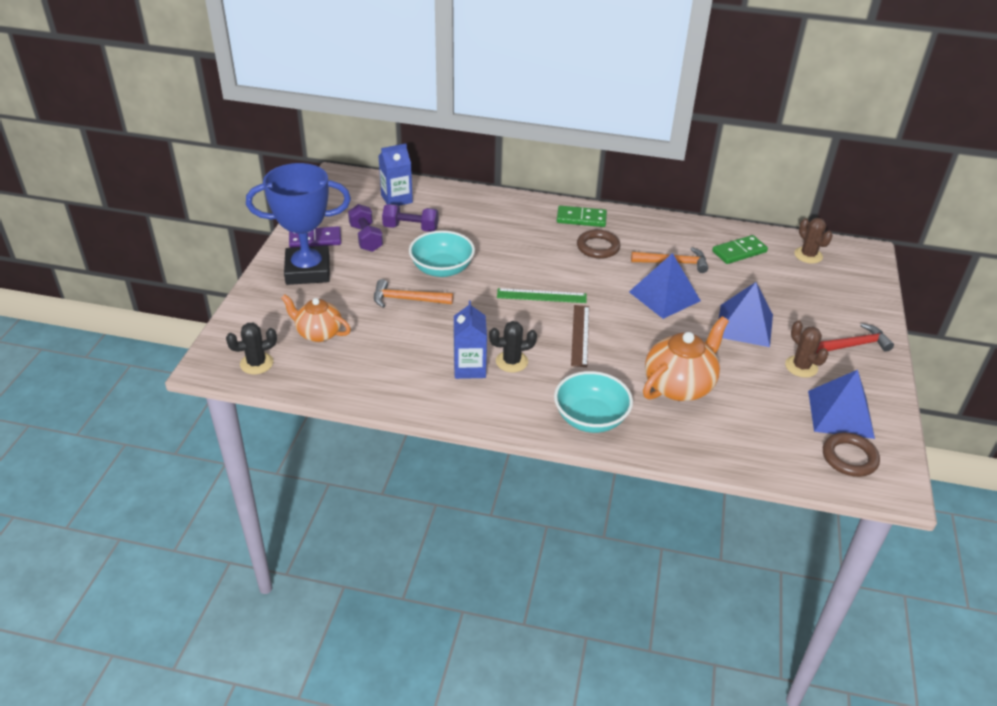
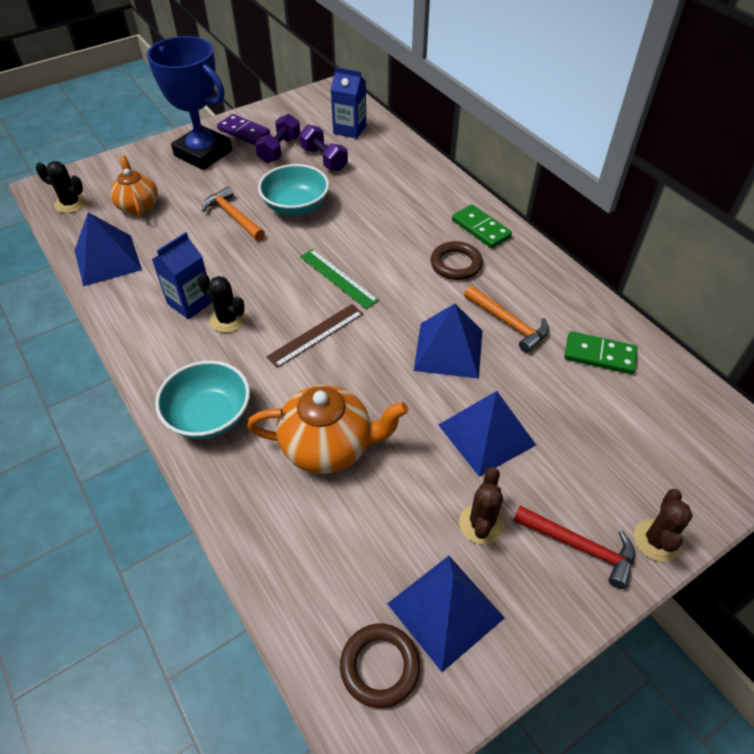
camera: 45 degrees right, 10 degrees up
(360, 380) = (107, 260): none -> blue pyramid
(808, 255) = (680, 409): brown cactus -> brown cactus (656, 540)

